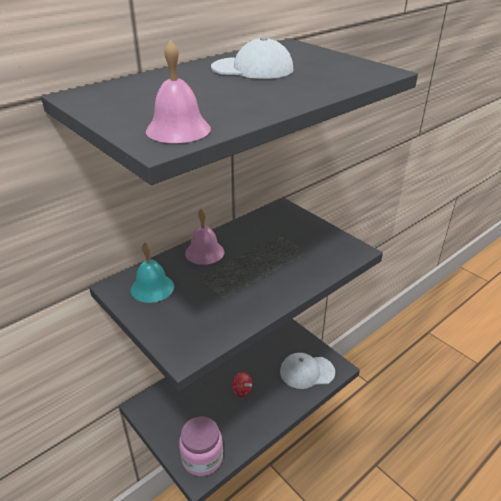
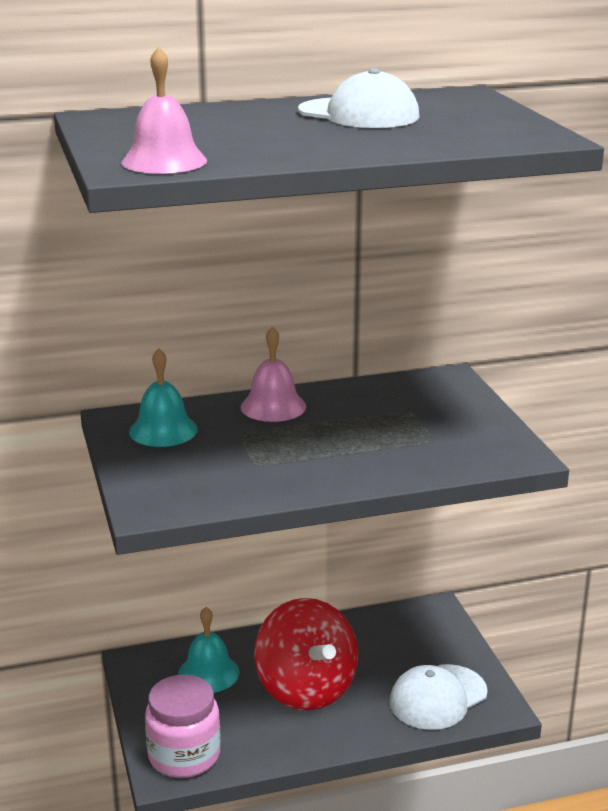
camera: 25 degrees right, 10 degrees down
(186, 399) = (208, 673): none -> turquoise bell
(242, 390) = (306, 689): red spinning top -> red spinning top, size x2.46
(307, 372) = (438, 697): white cap -> white cap turned 60 degrees counterclockwise

